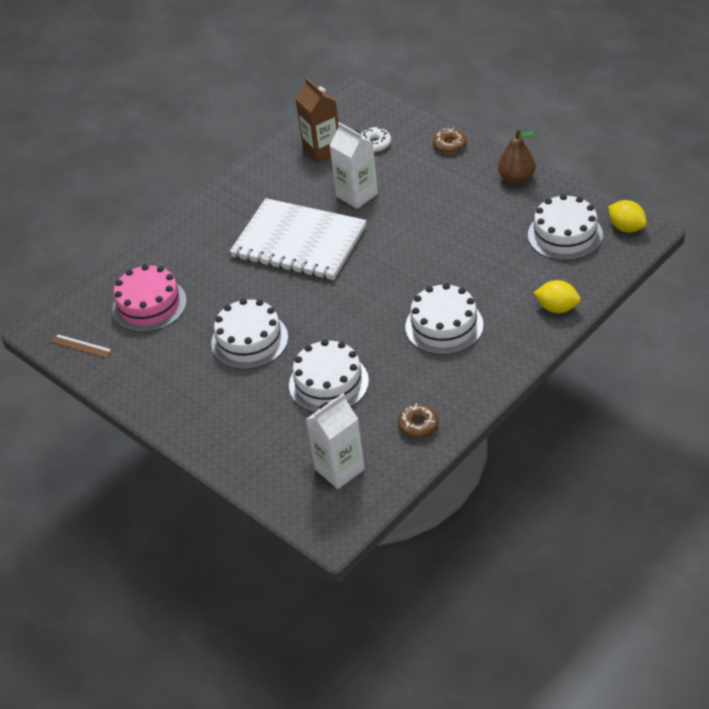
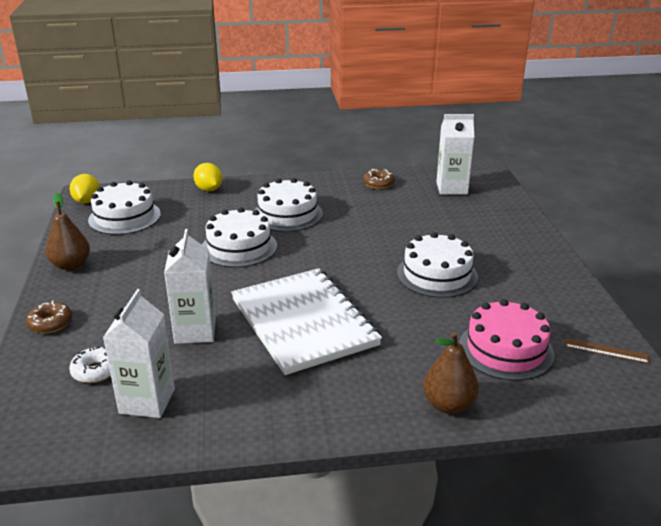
camera: 145 degrees left, 15 degrees down
(81, 346) = (606, 351): brown ruler -> brown ruler turned 45 degrees counterclockwise
(157, 247) = (448, 405): none -> brown pear
(322, 150) = (147, 401): brown carton -> white carton
(328, 383) = (407, 224): white cake -> white cake (239, 247)

